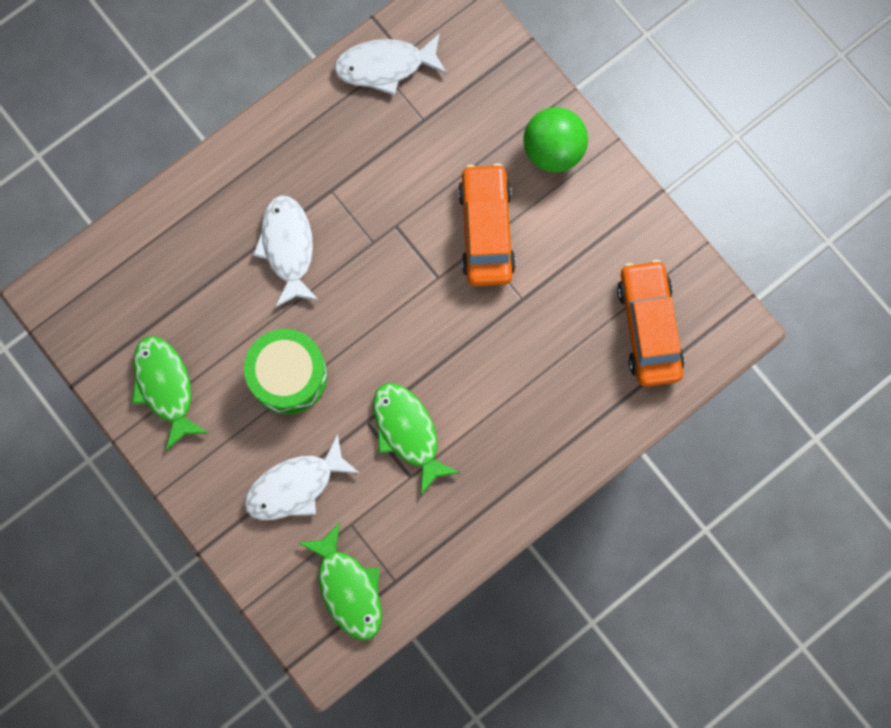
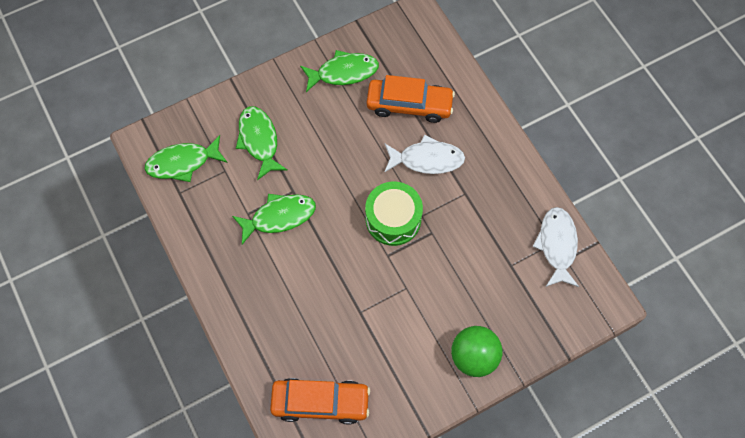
camera: 100 degrees right, 10 degrees down
(288, 376) = (335, 147): green drum -> green drum (393, 219)
(295, 486) = (259, 140): white fish -> green fish
(486, 230) = (418, 295): orange car -> orange car (409, 105)

